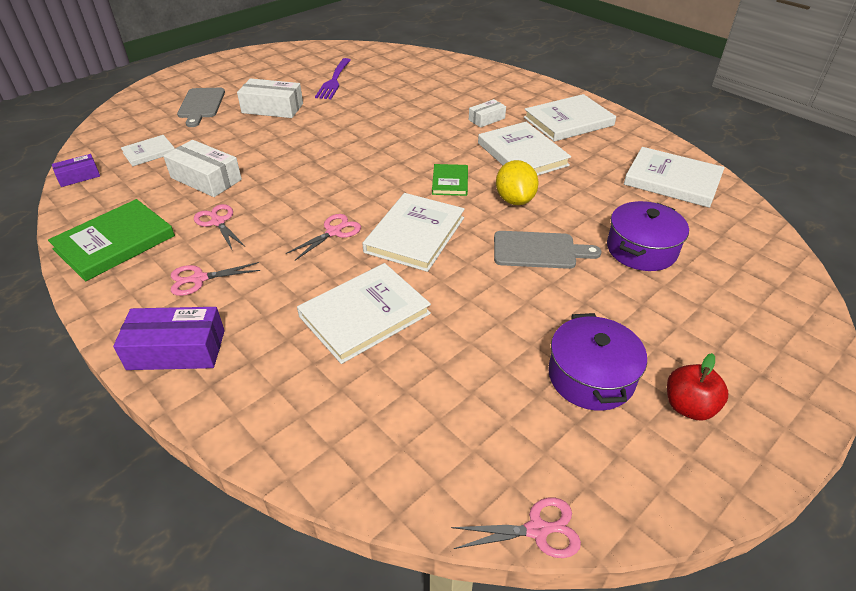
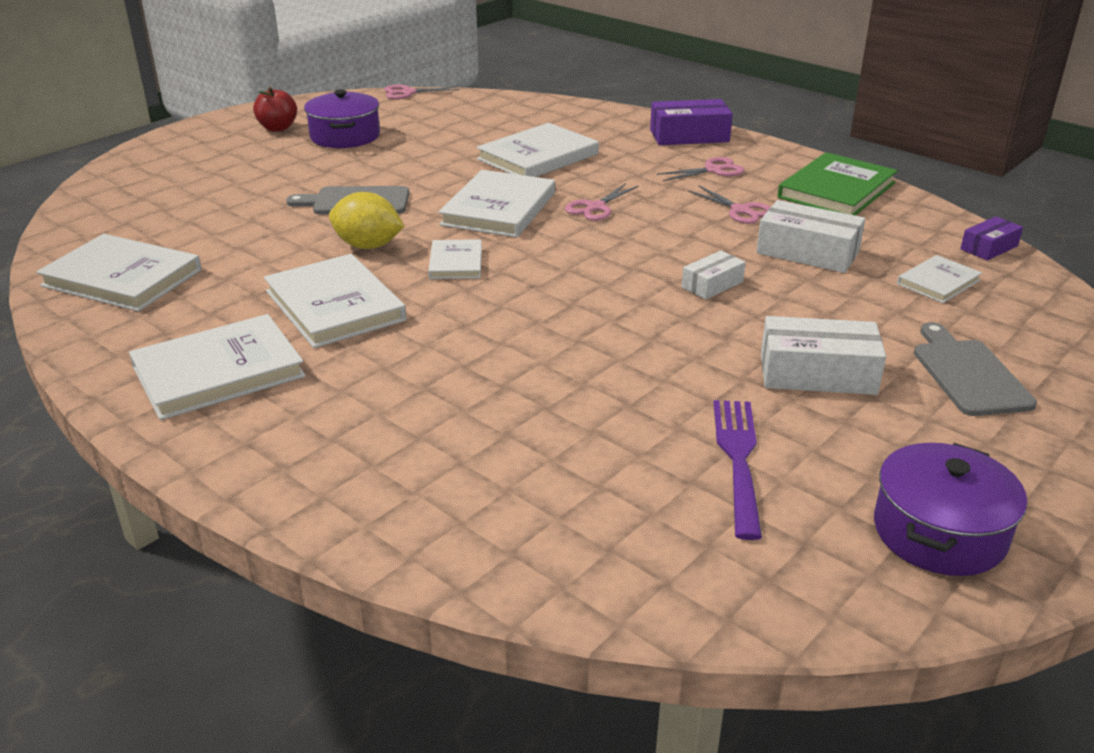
camera: 175 degrees right, 10 degrees down
(450, 182) = (456, 262): green book -> white book
(486, 119) = (380, 369): white box -> white box (712, 284)
(514, 200) = (368, 246): yellow lemon -> yellow lemon turned 60 degrees counterclockwise
(641, 249) = (236, 207): purple pot -> purple pot (939, 532)

